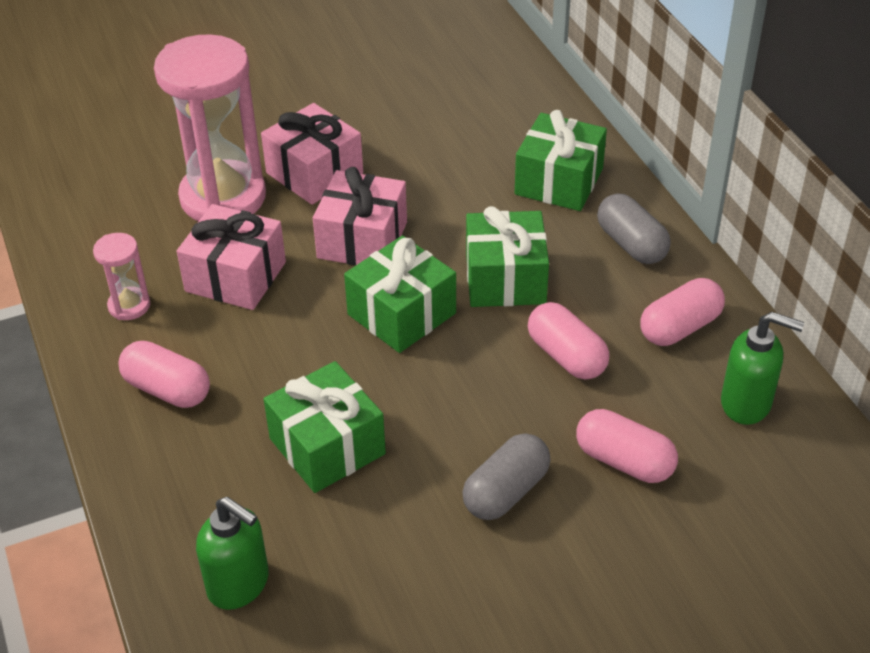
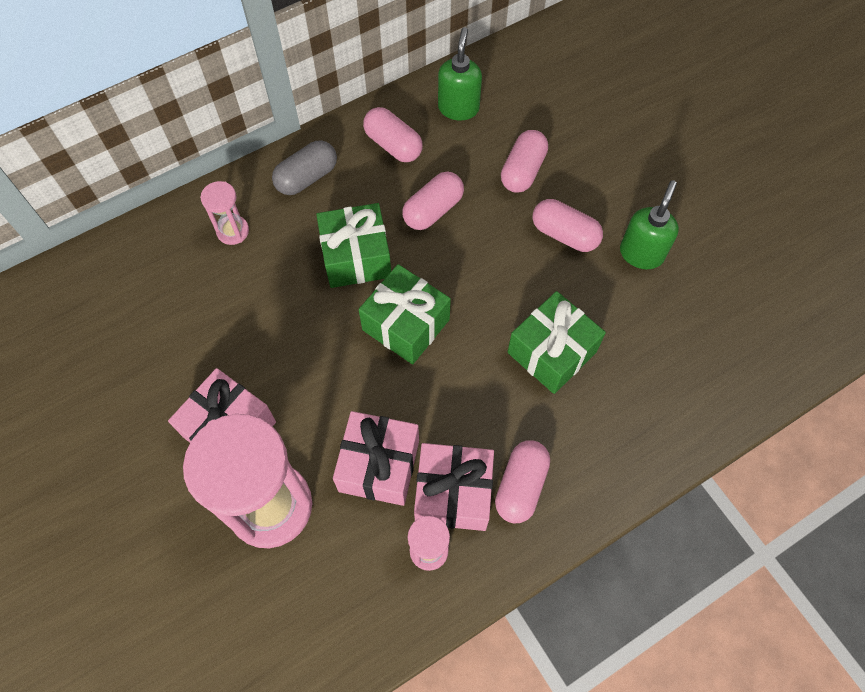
camera: 100 degrees left, 20 degrees up
(239, 584) = (685, 384): green soap dispenser -> green soap dispenser (641, 253)
(362, 240) = (320, 370): pink gift -> pink gift (453, 493)
(506, 491) = (564, 234): grey capsule -> pink capsule
(559, 181) = (233, 231): green gift -> pink hourglass

